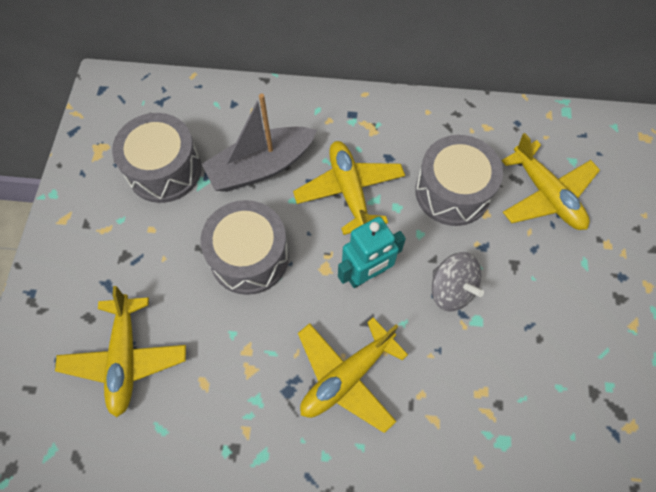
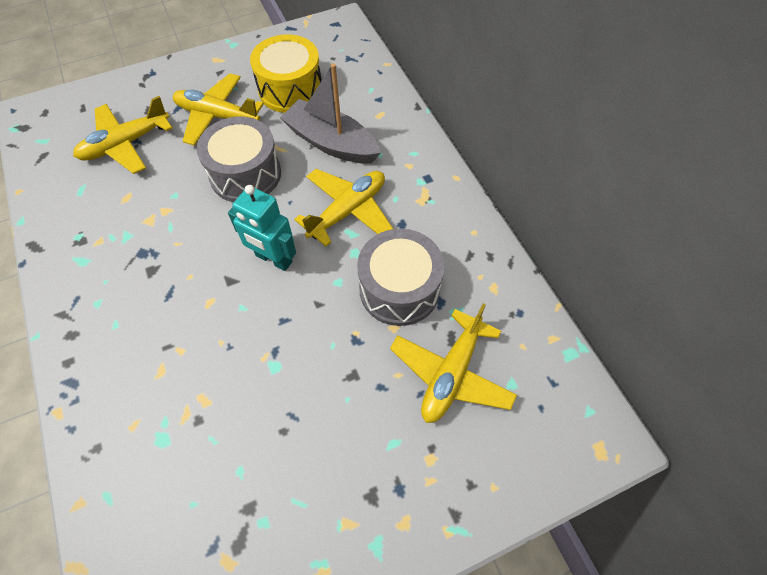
camera: 60 degrees right, 5 degrees down
(164, 170) = (290, 89): grey drum -> yellow drum
(347, 377) = (172, 287): yellow plane -> yellow plane (217, 116)
(451, 289) = (295, 331): grey spinning top -> none

